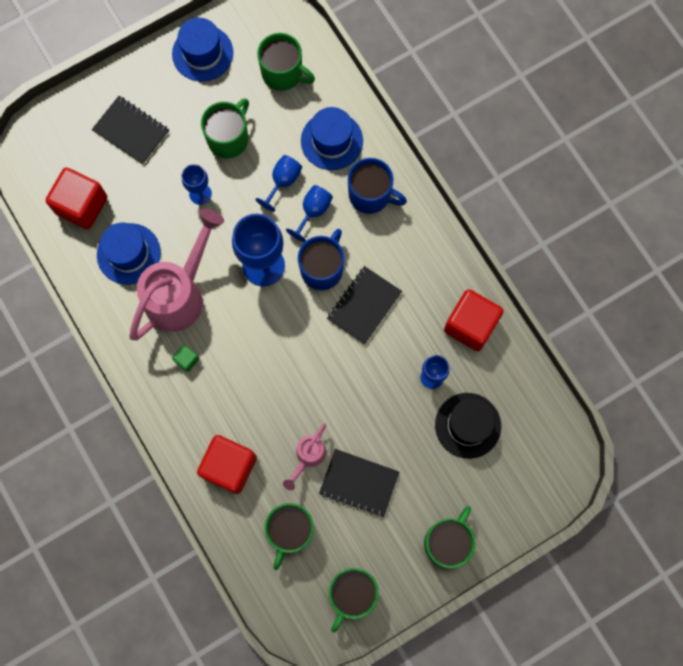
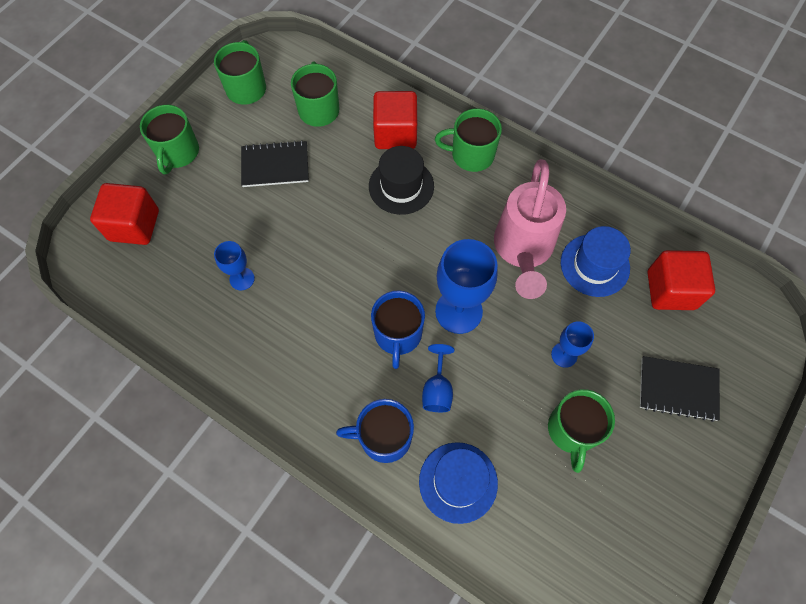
camera: 155 degrees right, 10 degrees down
(187, 360) = (481, 198): green cube -> none
(202, 53) = (665, 522): blue hat -> none
(283, 73) = (558, 543): green mug -> green mug (471, 155)
(283, 182) = (486, 408): blue goblet -> none
(308, 457) = (330, 167): pink watering can -> none
(364, 305) = (338, 316): black notebook -> none
(468, 425) = (190, 251): black hat -> black hat (401, 186)
(470, 325) = (220, 344): red cube -> red cube (134, 225)

